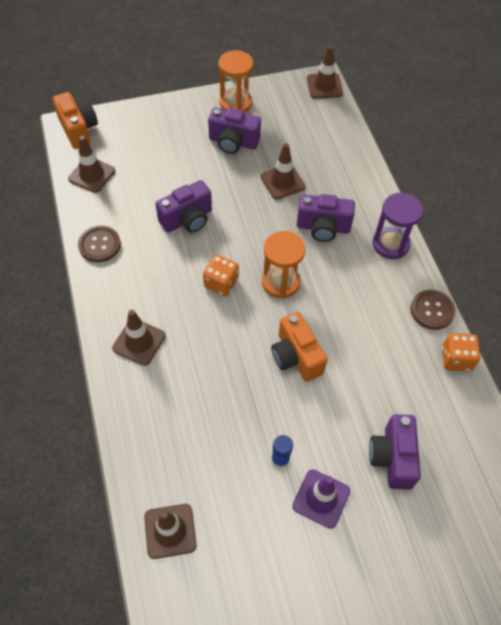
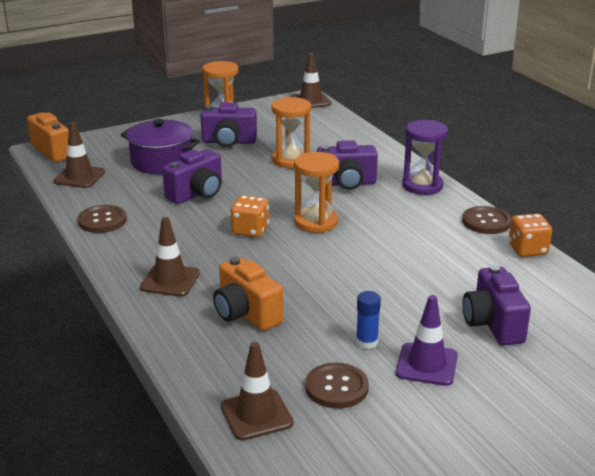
camera: 10 degrees left, 30 degrees down
(167, 163) = (161, 161): none -> purple pot
(241, 511) = (336, 387): none -> brown button
(282, 182) = (291, 160): brown traffic cone -> orange hourglass
(296, 356) = (354, 269): orange camera -> orange camera (246, 314)

